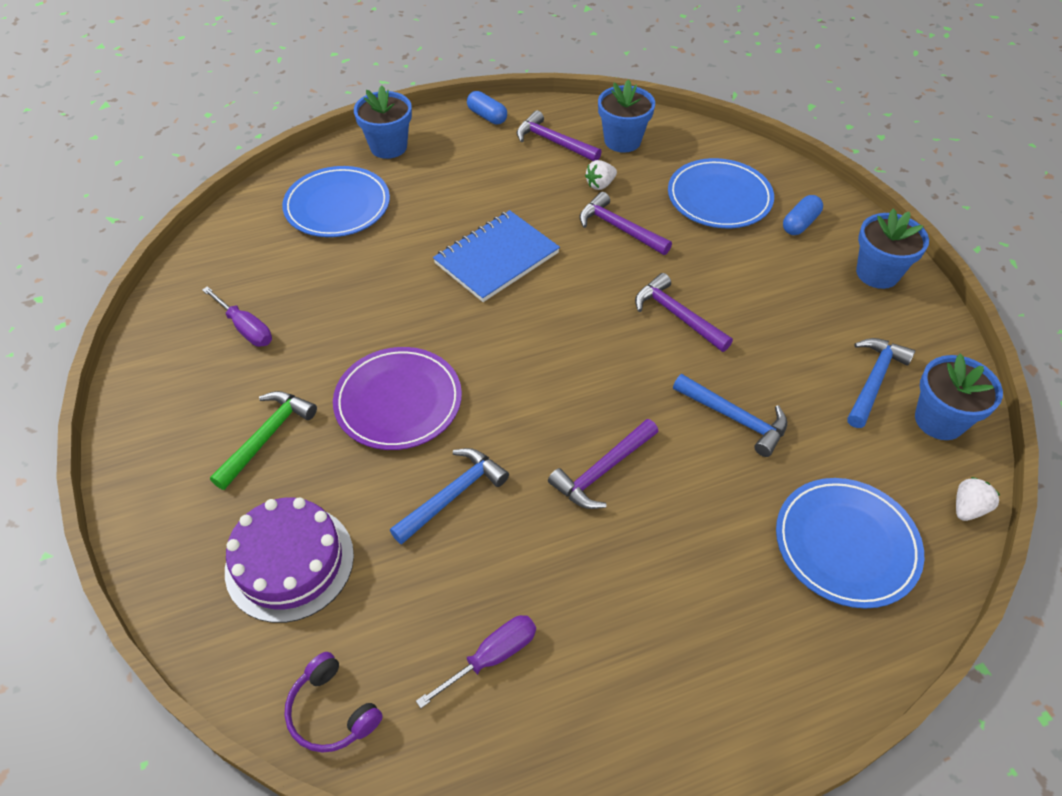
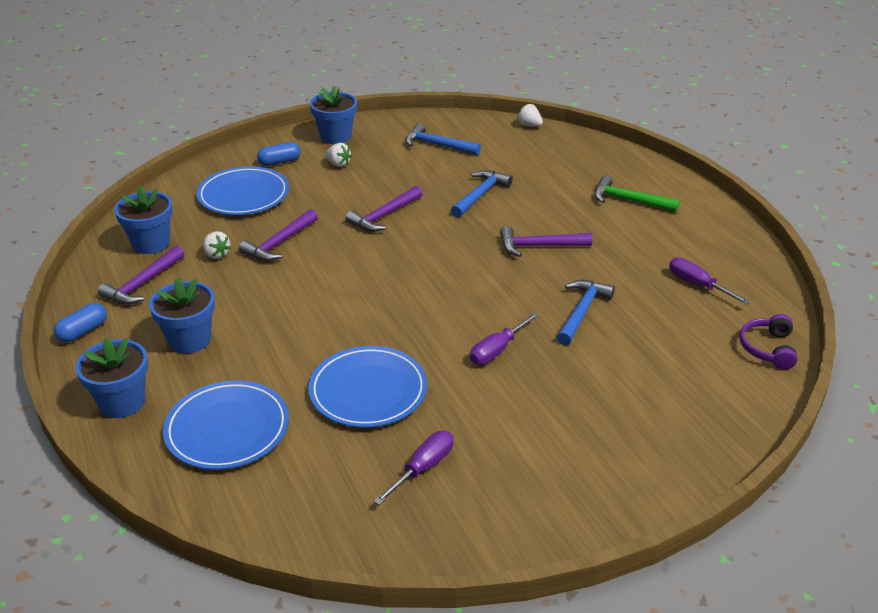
camera: 95 degrees left, 15 degrees down
(266, 437) = (555, 425): green hammer -> green hammer (629, 200)
(289, 562) = (669, 388): purple cake -> none
(332, 711) = (767, 348): purple headphones -> purple headphones turned 150 degrees clockwise
(398, 401) = (497, 350): purple plate -> purple screwdriver
(452, 495) = (581, 312): blue hammer -> blue hammer turned 75 degrees clockwise
(496, 258) = (317, 309): blue notebook -> none
(603, 471) = (539, 246): purple hammer -> purple hammer turned 135 degrees clockwise
(800, 223) = (279, 162): blue capsule -> blue capsule turned 60 degrees counterclockwise
(802, 275) = (338, 164): none -> white strawberry
(846, 544) = (567, 162): blue plate -> blue plate (368, 391)
(939, 420) = (466, 127): blue flower pot -> blue flower pot (189, 340)

